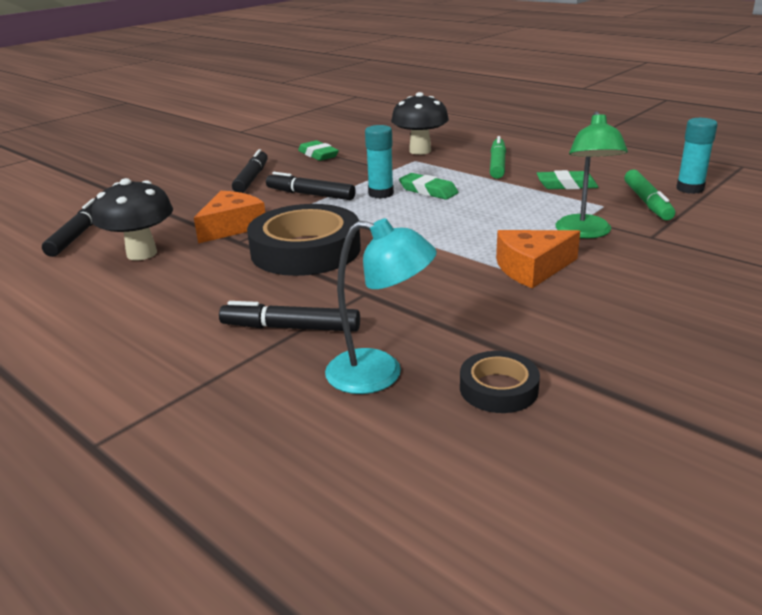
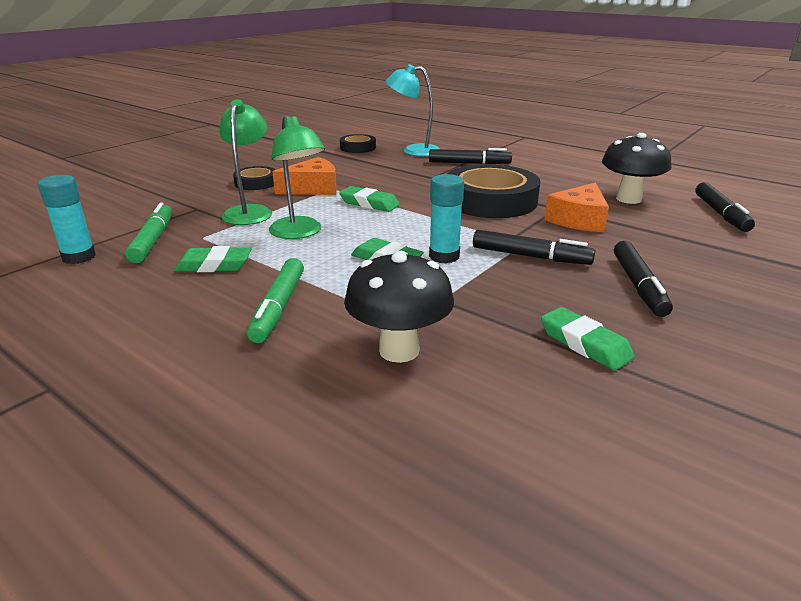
camera: 175 degrees right, 0 degrees up
(451, 244) = (369, 203): none -> green eraser
(513, 210) = (299, 233): none -> green lamp
(621, 279) = (256, 183): none -> black tape

